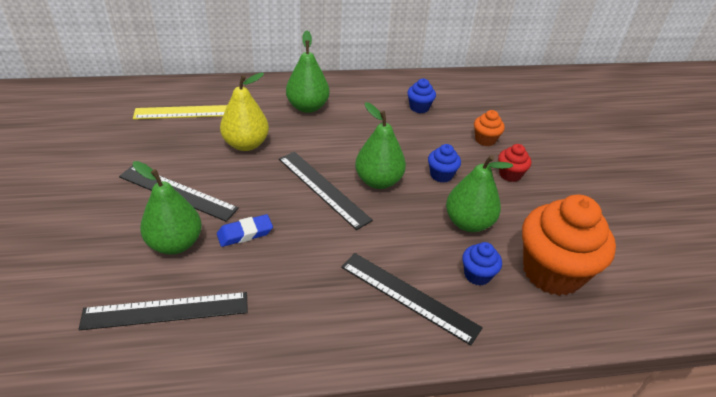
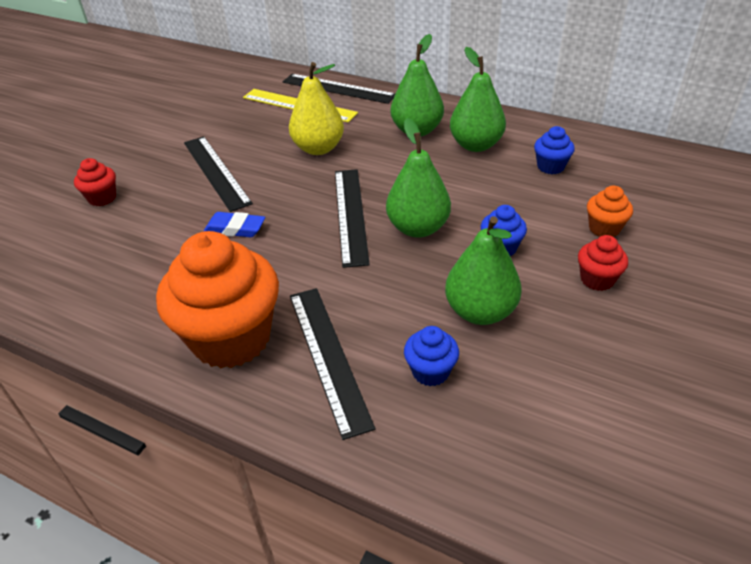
camera: 40 degrees right, 0 degrees up
(90, 255) = (102, 198): none -> red cupcake
(166, 311) = (108, 267): black ruler -> black ruler (338, 88)
(175, 243) = (171, 214): green pear -> green pear (476, 145)
(552, 272) = (535, 414): orange cupcake -> orange cupcake (231, 338)

